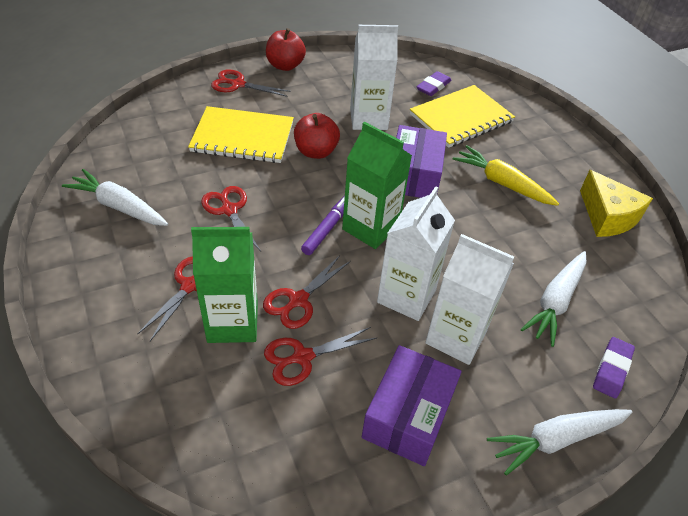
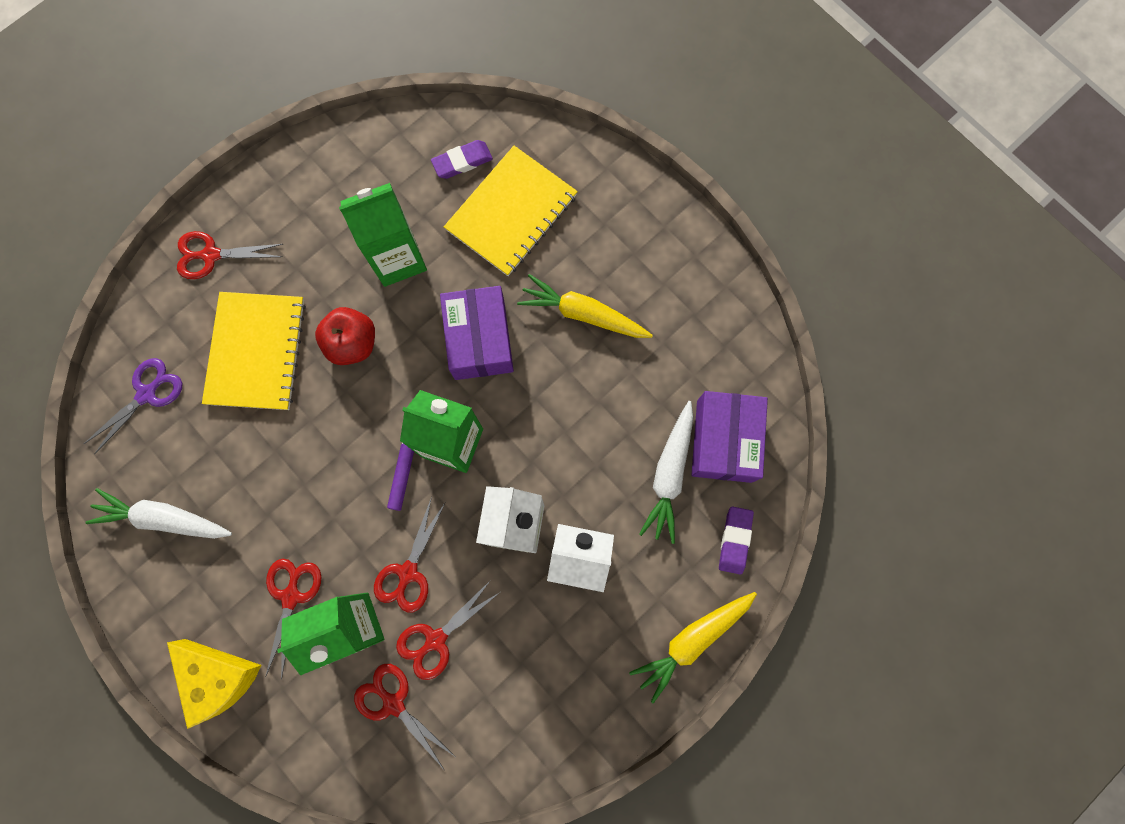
camera: 15 degrees left, 30 degrees up
(151, 137) = (147, 394): none -> purple scissors
(229, 210) = (288, 476): red scissors -> red scissors (393, 703)
(242, 137) = (256, 352): yellow notebook -> yellow notebook turned 75 degrees counterclockwise
(285, 65) = (257, 192): red apple -> none
(368, 119) = (398, 259): white carton -> green carton
(408, 415) = (553, 666): purple box -> purple box (724, 441)
(433, 86) = (462, 162): purple eraser -> purple eraser turned 45 degrees clockwise
(556, 440) = (692, 640): white carrot -> yellow carrot
(607, 216) = (709, 324): yellow cheese -> yellow cheese (219, 677)

